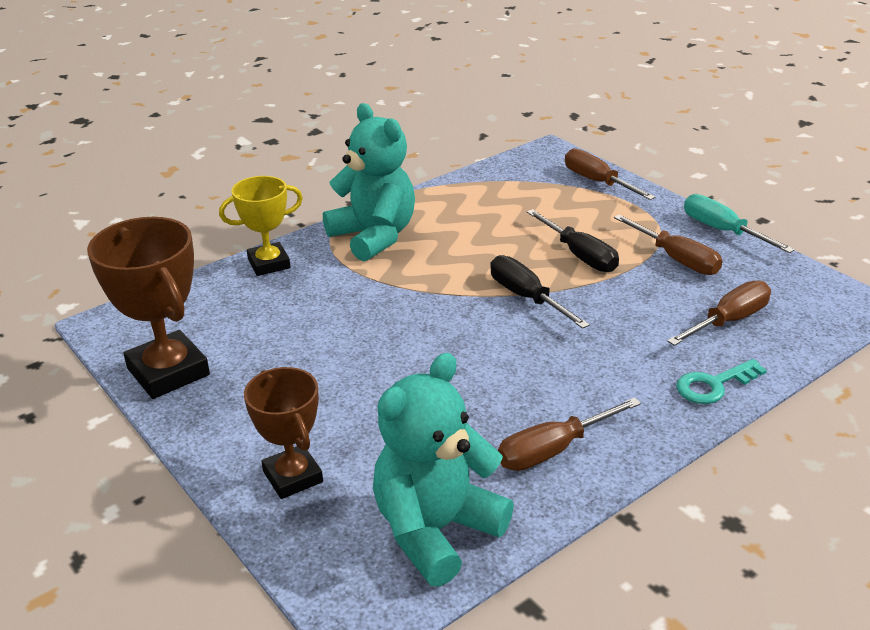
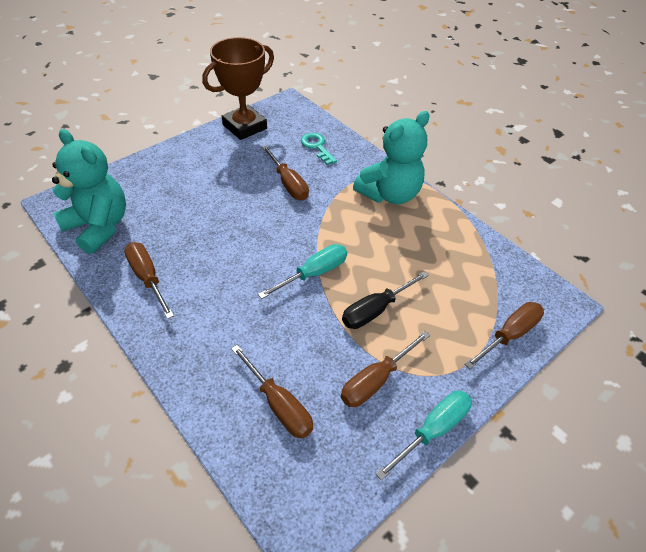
camera: 85 degrees right, 15 degrees up
(269, 263) = (351, 151): yellow trophy -> none
(293, 477) = (153, 175): brown trophy -> none
(340, 320) = (288, 184): none -> brown screwdriver
(527, 297) = (313, 273): black screwdriver -> turquoise screwdriver
(714, 385) = (196, 377): turquoise key -> turquoise key (317, 147)

